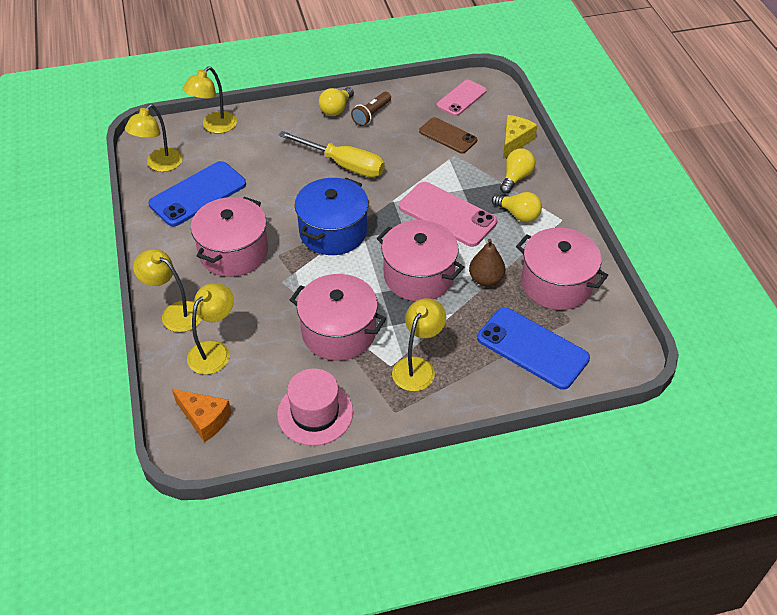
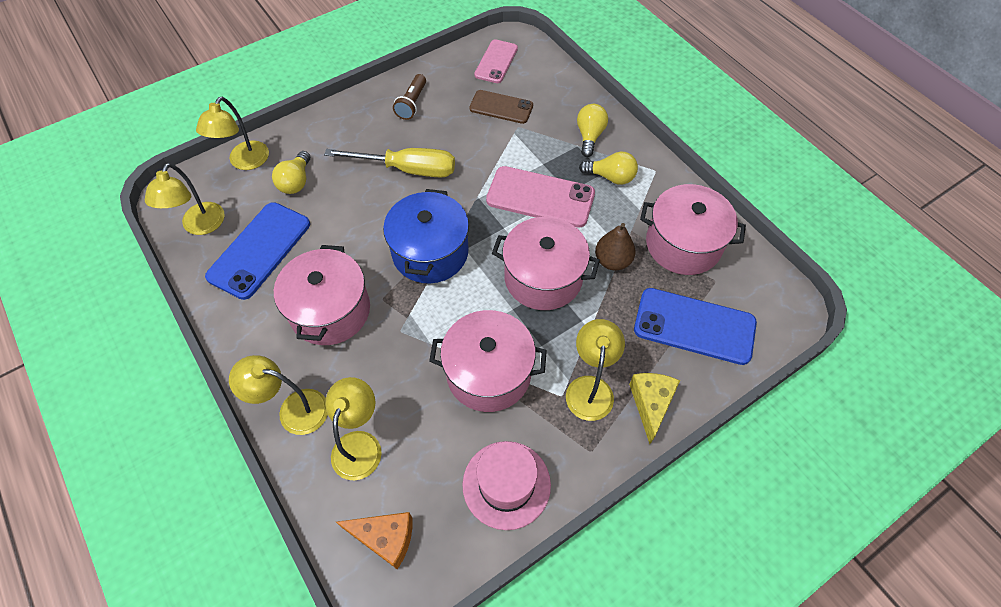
camera: 20 degrees left, 10 degrees up
(336, 109) = (372, 106): yellow light bulb -> yellow light bulb (296, 181)
(515, 141) = (570, 96): yellow cheese -> yellow cheese (651, 404)

